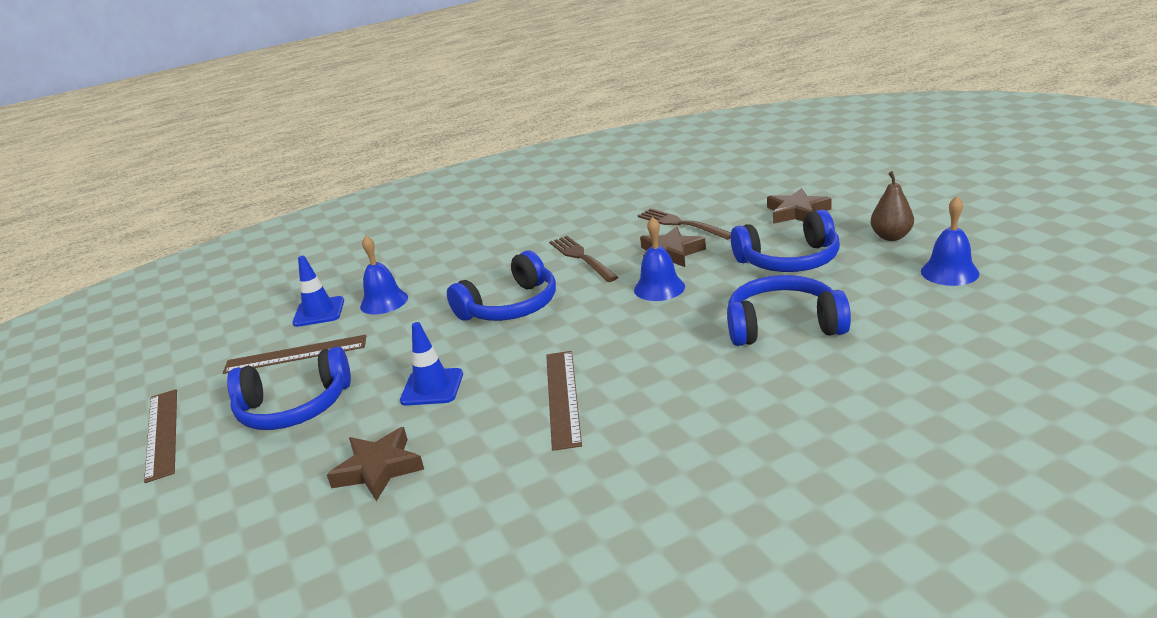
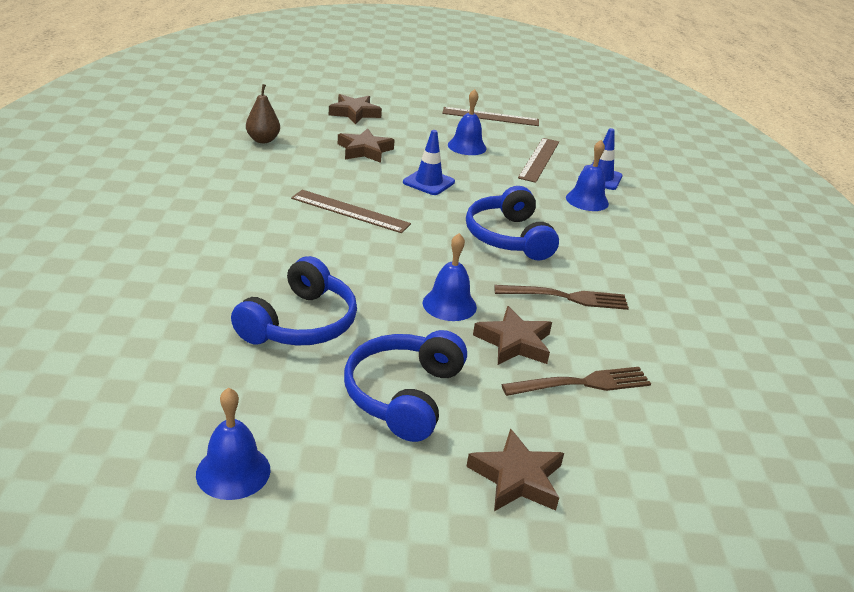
camera: 110 degrees right, 5 degrees up
(229, 550) = (354, 113): none -> brown star
(294, 407) = (467, 146): blue headphones -> blue bell
(891, 237) = (359, 498): brown pear -> brown pear (263, 140)

